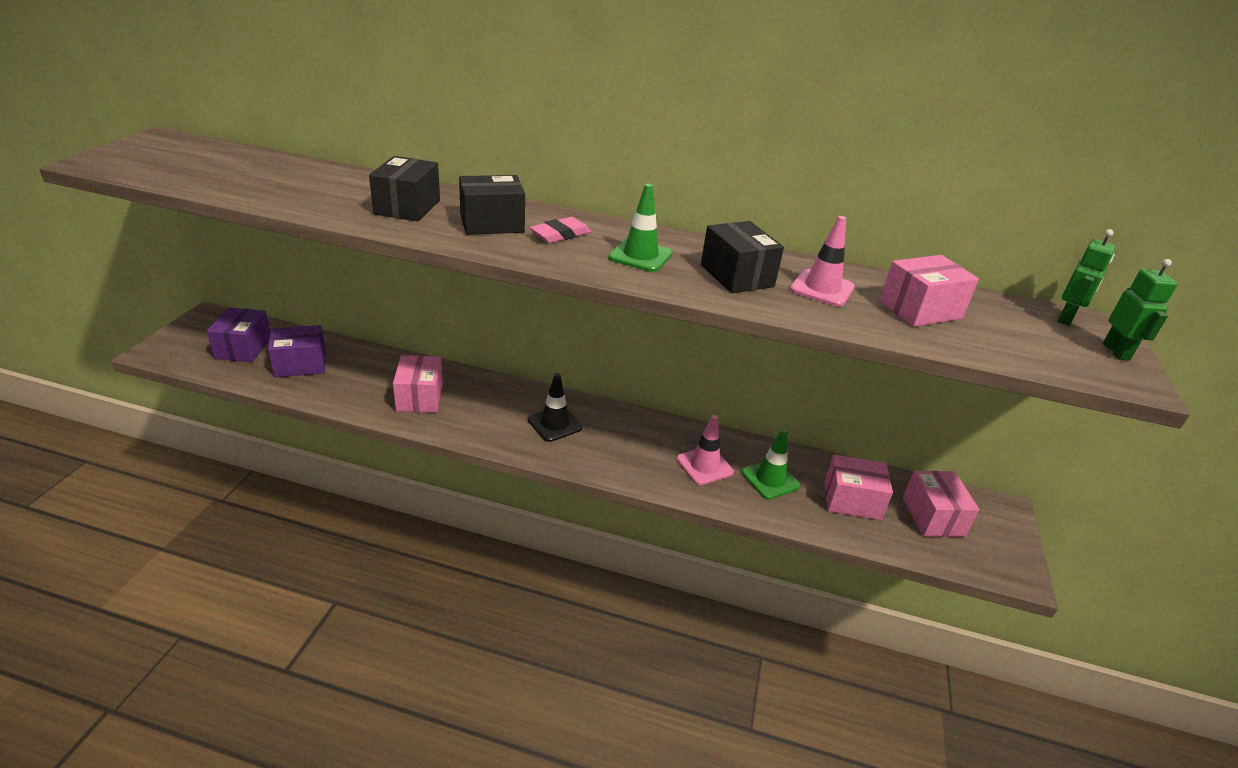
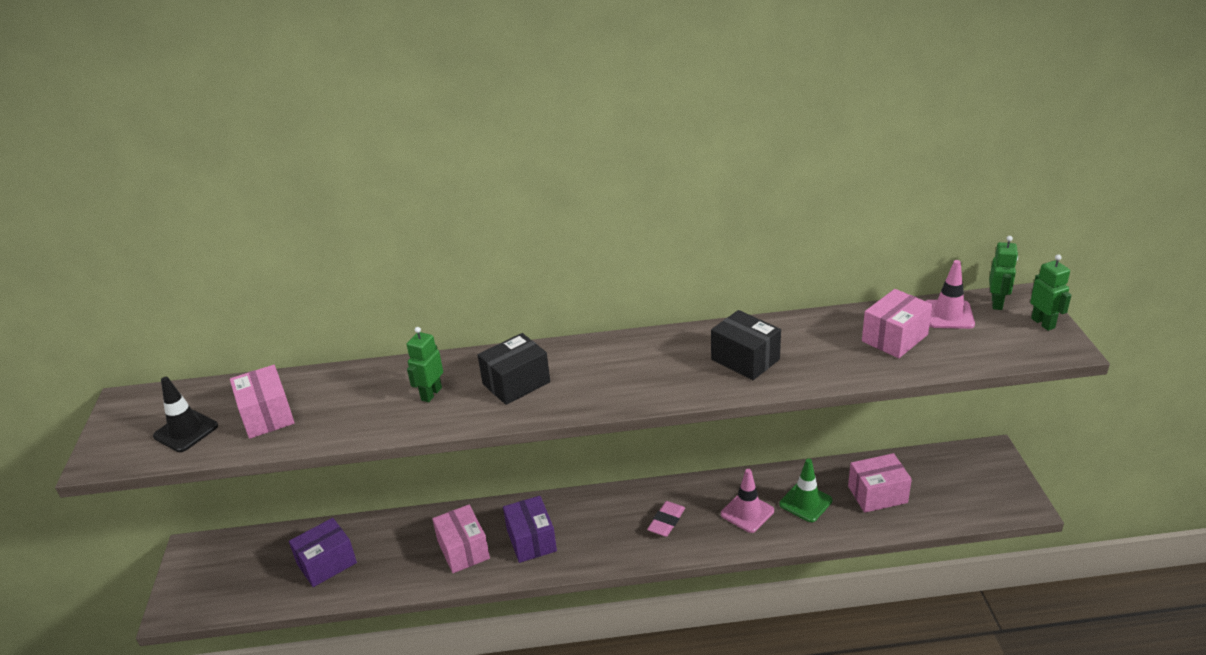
camera: 15 degrees left, 0 degrees up
(243, 348) = (257, 569): purple box -> purple box (531, 540)
(407, 207) = (431, 394): black box -> green robot
(554, 424) = (599, 526): black traffic cone -> black traffic cone (186, 431)
(560, 234) = (580, 372): pink eraser -> pink eraser (666, 521)
(640, 256) = (659, 369): green traffic cone -> none
(822, 288) = (814, 346): pink traffic cone -> pink traffic cone (948, 315)
(932, 517) = (944, 483): pink box -> pink box (267, 415)

